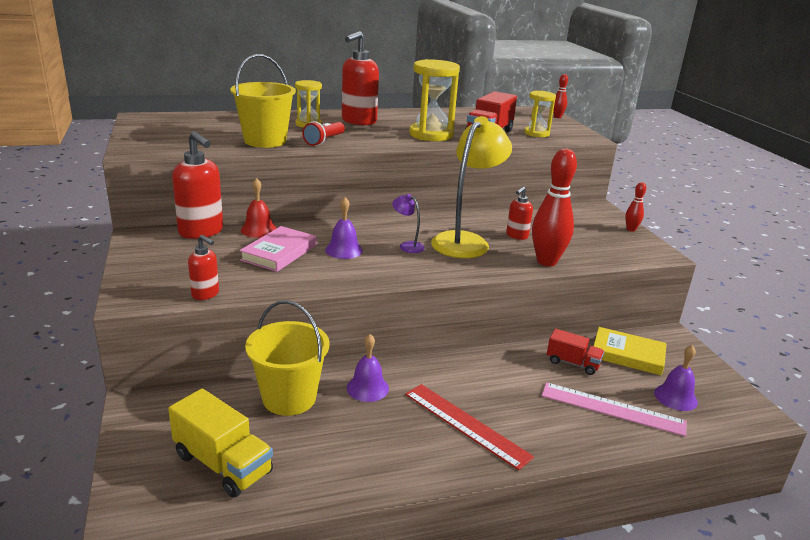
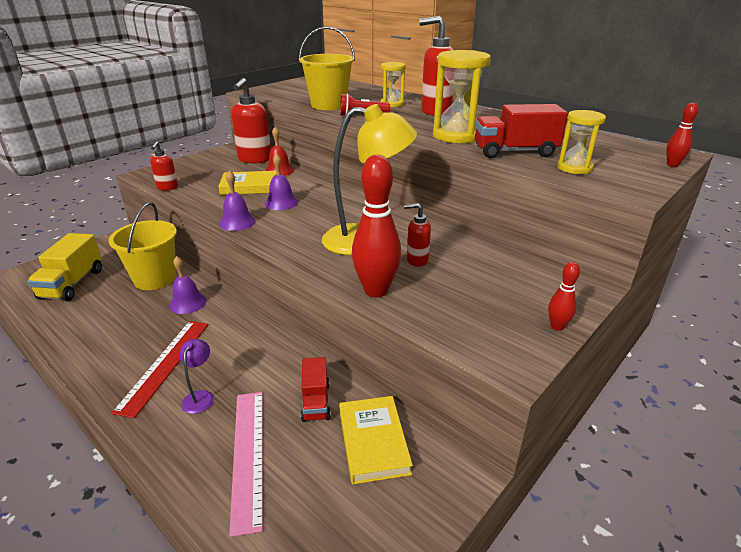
camera: 60 degrees right, 5 degrees up
(279, 253) = (250, 186): pink book -> yellow book
(407, 246) = (321, 221): purple lamp -> purple lamp (200, 397)
(675, 397) = (311, 509): purple bell -> purple bell (237, 222)

